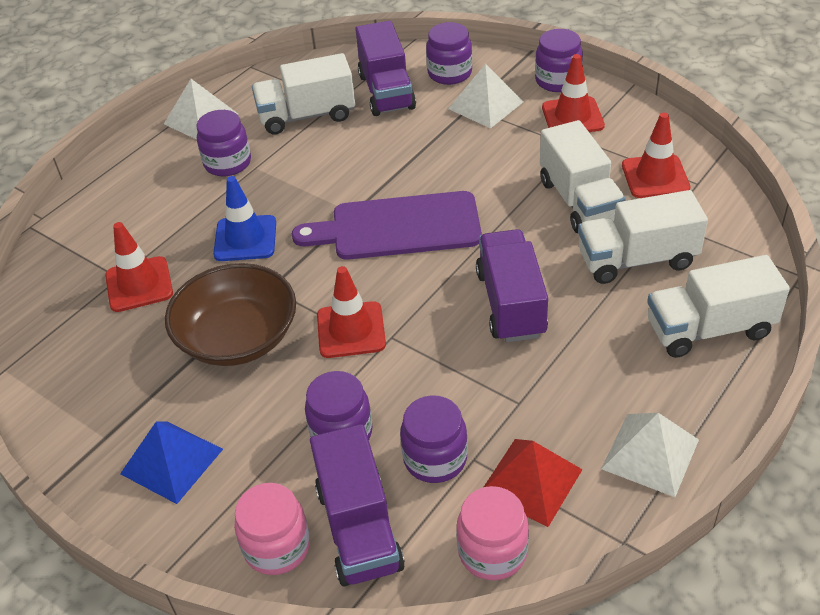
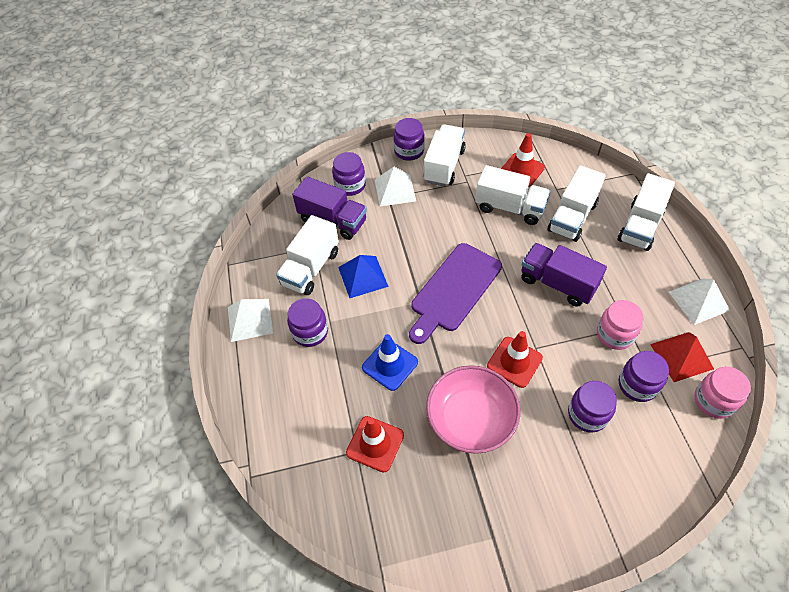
camera: 50 degrees left, 10 degrees up
(172, 461) = (542, 511): blue pyramid -> blue pyramid (363, 276)
(238, 337) = (471, 419): brown bowl -> pink bowl
(277, 547) = (645, 494): pink jar -> pink jar (615, 334)
(359, 528) = (659, 448): purple truck -> none
(572, 117) = (444, 166): red traffic cone -> white truck

